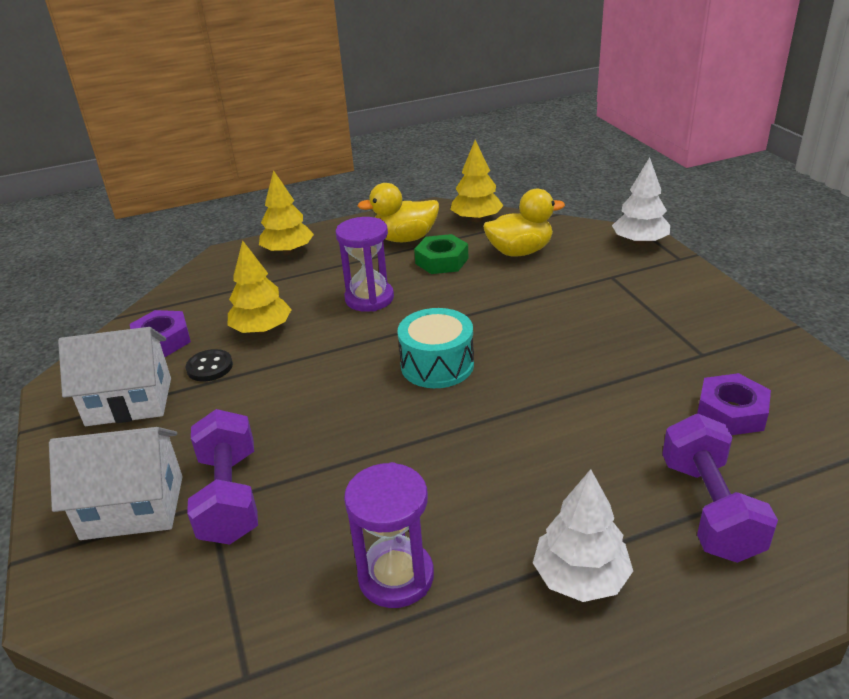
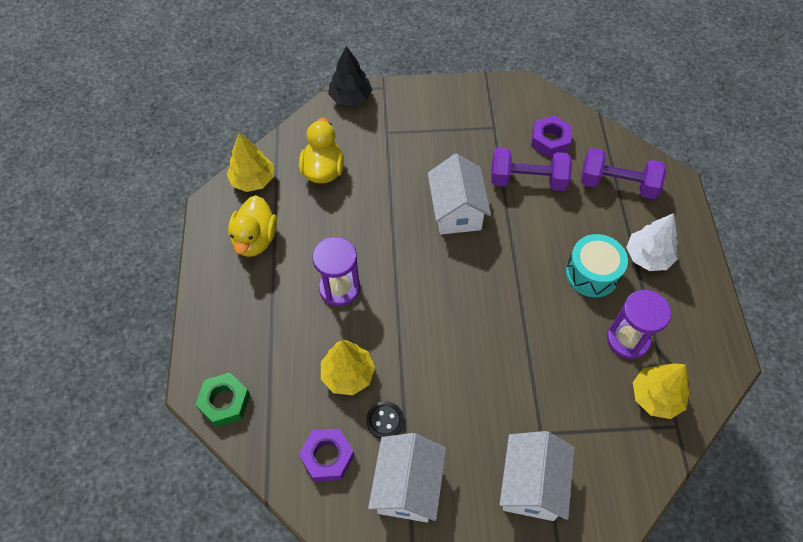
camera: 75 degrees left, 25 degrees up
(230, 497) = (539, 420): purple dumbbell -> purple dumbbell (527, 180)
(288, 251) = (223, 334): yellow tree -> yellow tree (655, 397)
(437, 365) = (447, 267): turquoise drum -> turquoise drum (592, 273)
(441, 261) = (308, 224): green nut -> green nut (224, 402)
(530, 353) = (456, 211): none -> white house
(639, 242) = (350, 98): white tree -> black tree

